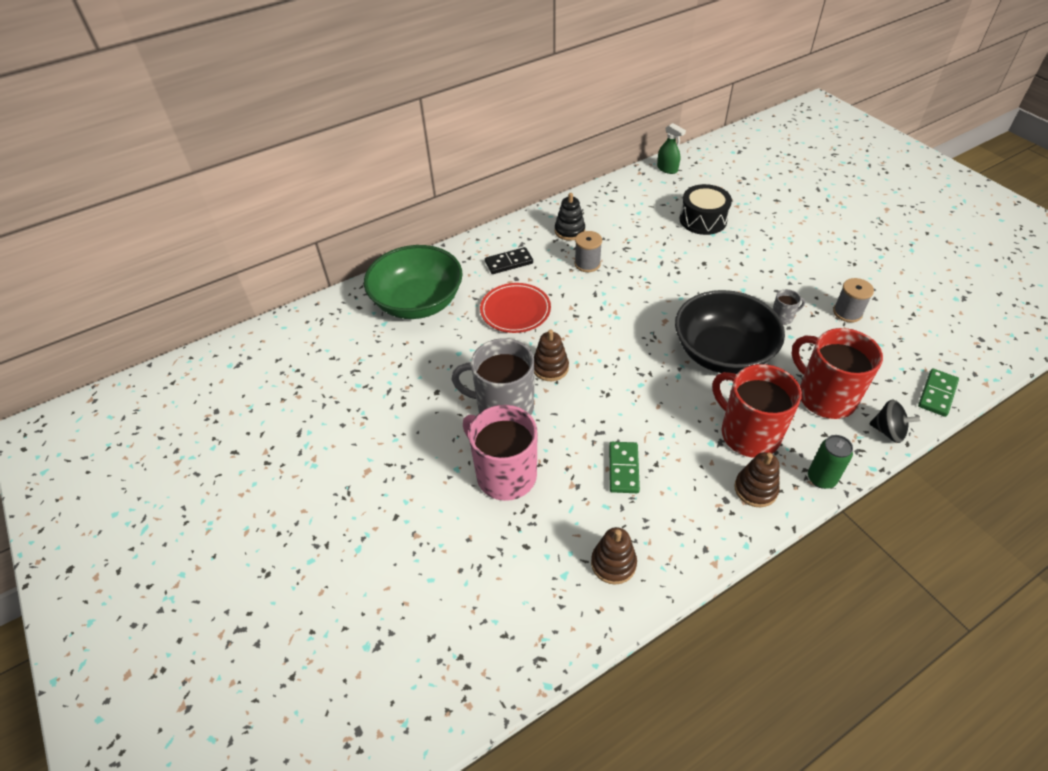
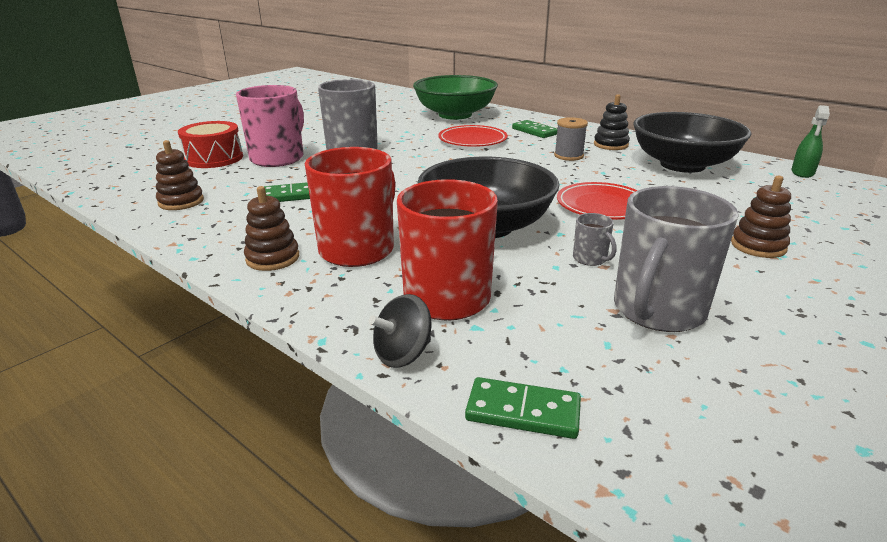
camera: 70 degrees right, 20 degrees down
(479, 538) = (214, 158): none -> red drum
(509, 262) = (534, 131): black domino -> green domino
(550, 368) = (408, 158): brown stacking toy -> brown stacking toy (758, 246)
(632, 213) = (682, 165): none -> black bowl
(700, 282) = (602, 206): none -> red plate
(703, 220) = (730, 198): black drum -> none
(821, 478) = (295, 299): green can -> none
(847, 312) = (657, 310): grey spool -> grey mug
(888, 431) = (403, 354): black spinning top -> black spinning top turned 45 degrees clockwise

